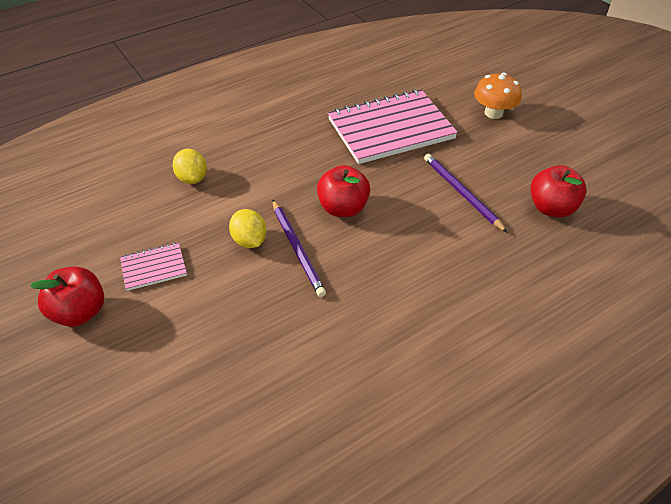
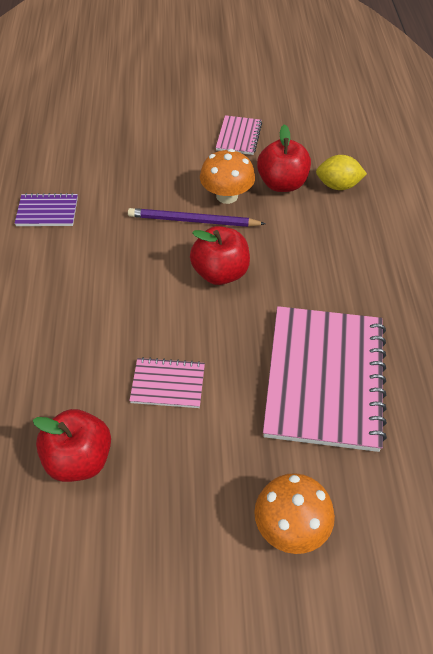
camera: 120 degrees right, 5 degrees up
(79, 312) = (223, 95): red apple -> red apple (282, 184)
(249, 240) = (227, 196): yellow lemon -> orange mushroom
(364, 366) = (47, 211): none -> purple notebook
(461, 193) = (168, 384): purple pencil -> pink notebook

